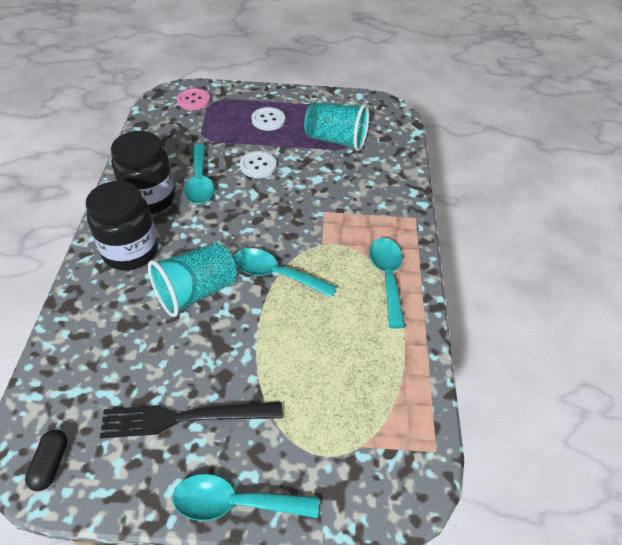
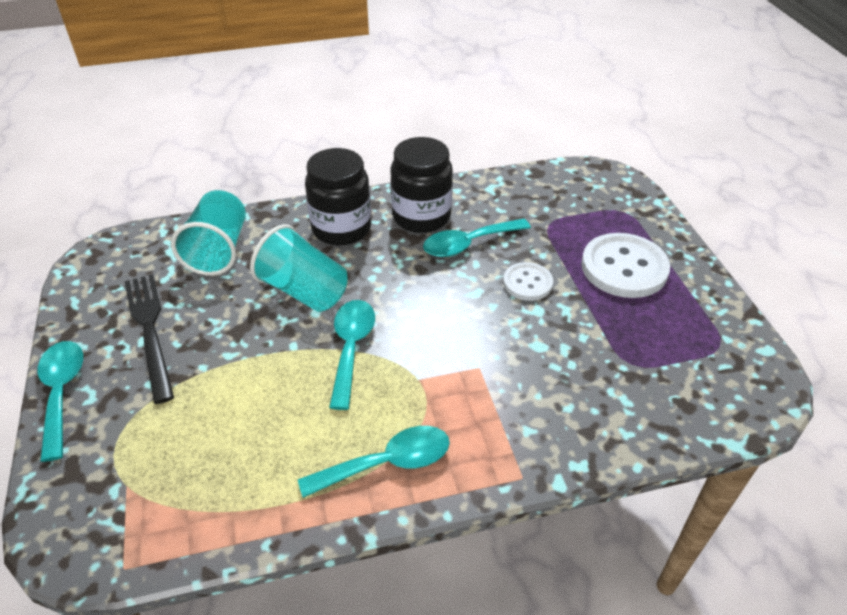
camera: 75 degrees right, 5 degrees down
(51, 464) = (100, 264): black capsule -> none
(193, 100) = (609, 195): pink button -> none
(268, 120) = (624, 268): white button -> white button, size x1.76
(336, 140) = (634, 346): turquoise cup -> turquoise cup (218, 250)

